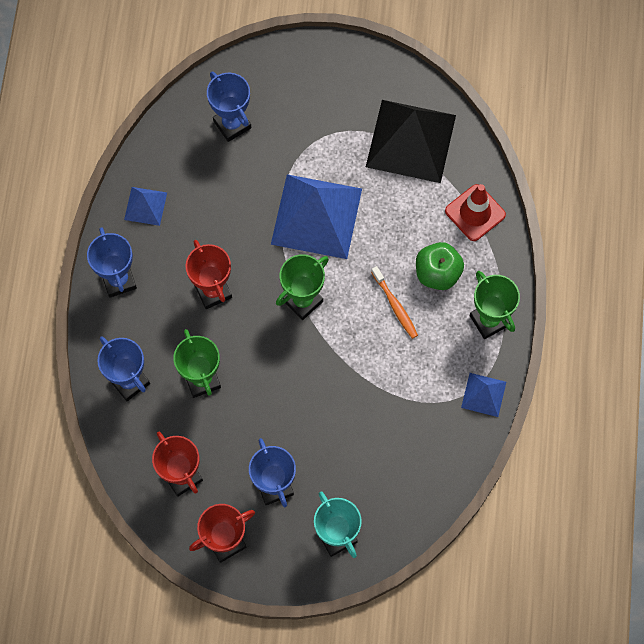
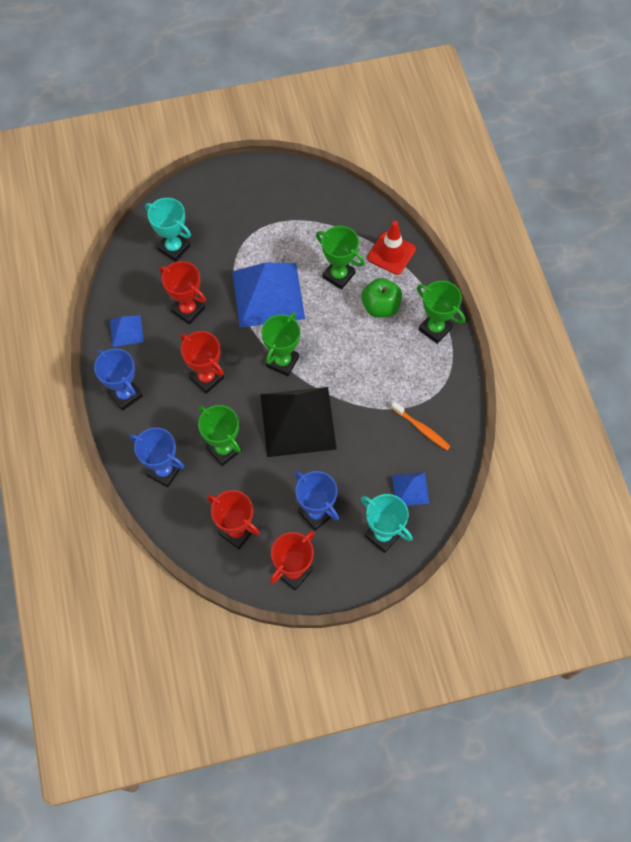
camera: 20 degrees left, 5 degrees down
(221, 204) = (188, 310): none -> red trophy
(232, 124) = (174, 248): blue trophy -> turquoise trophy
(395, 305) = (357, 341): orange toothbrush -> orange toothbrush (421, 428)
(405, 219) = (339, 275): none -> green trophy
(411, 141) = (320, 217): black pyramid -> black pyramid (298, 421)
(483, 394) = (454, 385): blue pyramid -> blue pyramid (410, 489)

